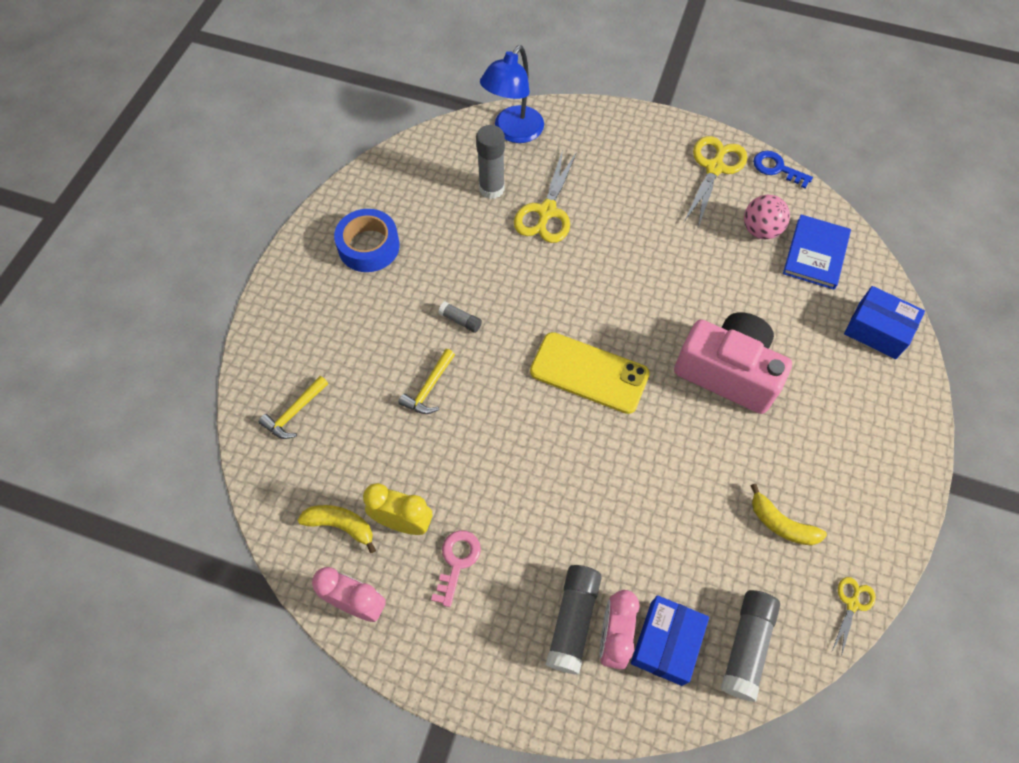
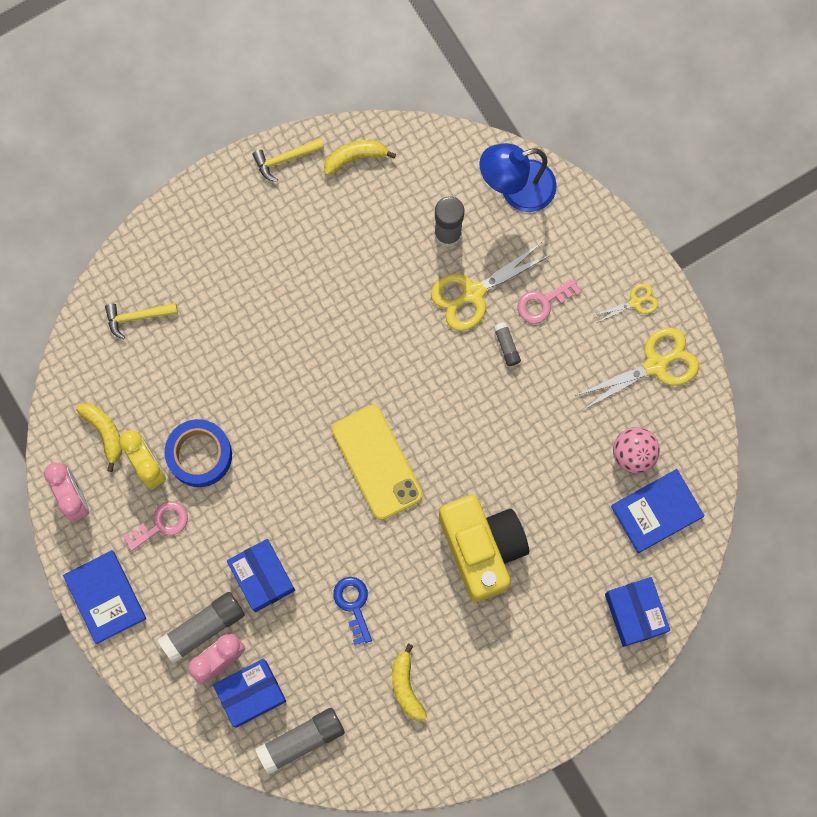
camera: 40 degrees right, 15 degrees up
(369, 246) = (302, 211): blue tape -> blue tape (199, 455)
(378, 187) = (355, 158): none -> yellow banana
(429, 388) = (248, 376): yellow hammer -> yellow hammer (285, 159)
(460, 320) = (319, 338): grey glue stick -> grey glue stick (506, 346)
(461, 669) = (105, 597): none -> blue book
(583, 534) = (262, 577): none -> blue box
(601, 184) = (543, 302): none -> pink key
(727, 372) = (482, 548): pink camera -> yellow camera
(777, 168) = (709, 409): blue key -> blue key (353, 605)
(852, 604) = (399, 777): yellow scissors -> yellow scissors (635, 302)

